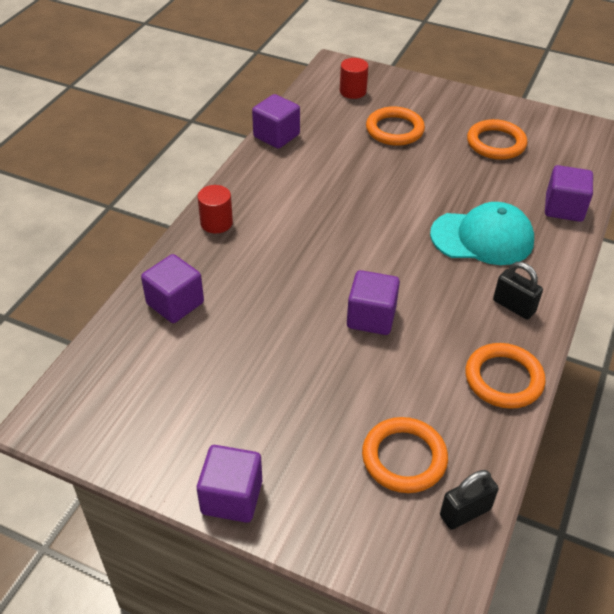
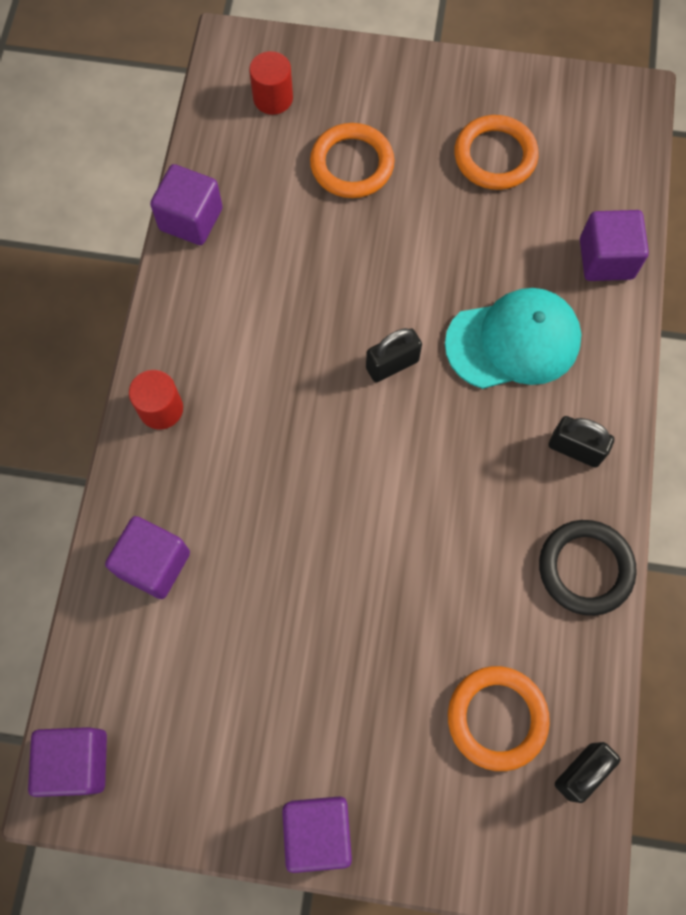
camera: 15 degrees left, 25 degrees up
(371, 317) = (406, 516): purple cube -> purple cube (77, 761)
(388, 232) = (392, 364): none -> black padlock
(503, 379) = (585, 568): orange ring -> black ring

